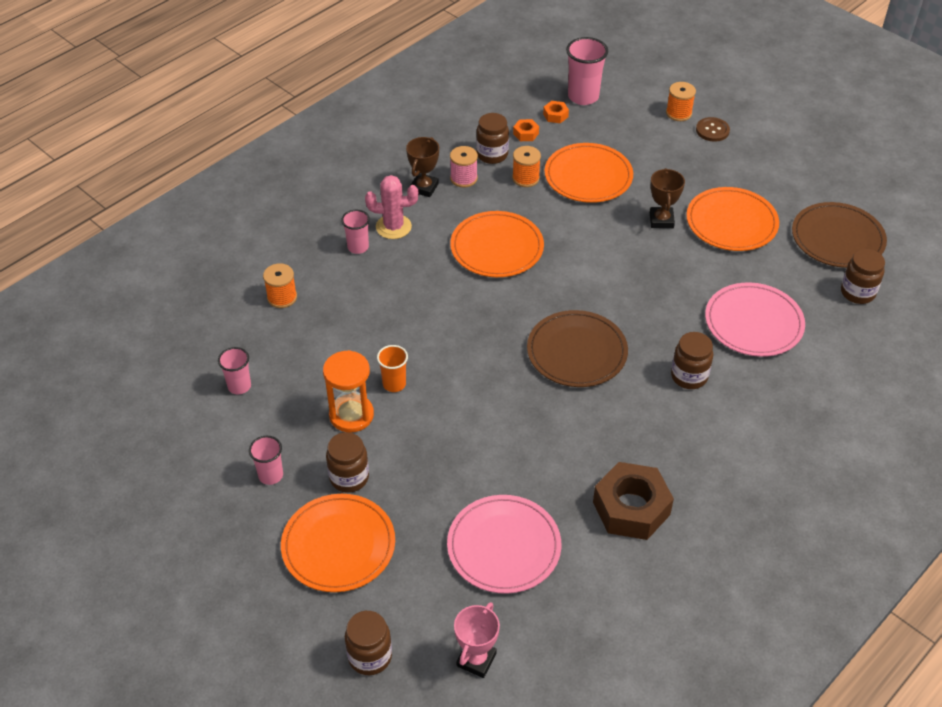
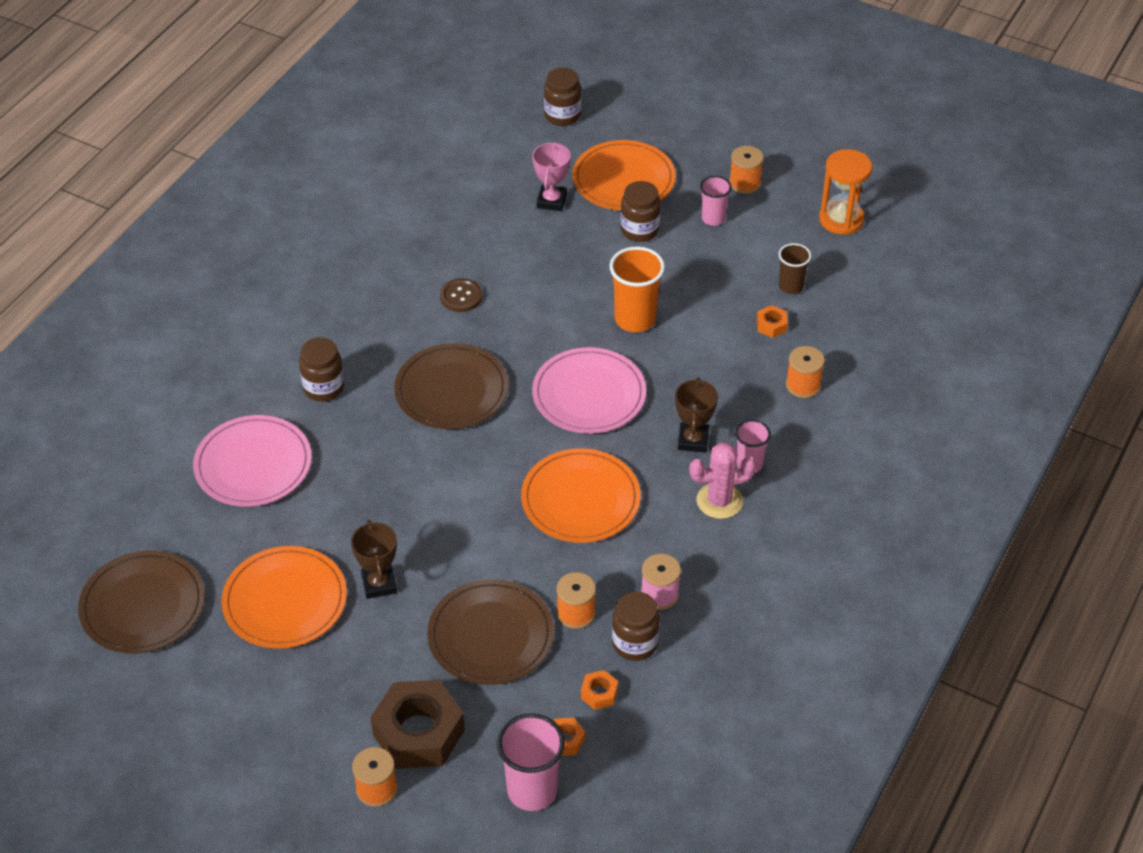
camera: 165 degrees right, 0 degrees up
(216, 511) = (745, 183): none -> orange spool
(239, 386) = (791, 286): pink cup -> brown cup
(278, 353) = (771, 325): none -> orange nut
(351, 415) = (664, 282): orange hourglass -> orange hourglass (841, 219)
(394, 384) = (635, 319): orange cup -> orange cup, size x1.65
(424, 188) = (706, 568): brown trophy -> brown trophy (693, 440)
(476, 660) = (476, 129): pink trophy -> pink trophy (551, 201)
(504, 546) = (477, 205): pink plate -> pink plate (589, 394)
(588, 176) = (490, 635): orange plate -> brown plate
(631, 508) = (367, 255): brown nut -> brown nut (418, 733)
(712, 130) = (321, 764): brown button -> brown button (461, 296)
(857, 293) = (124, 530): brown jar -> none

